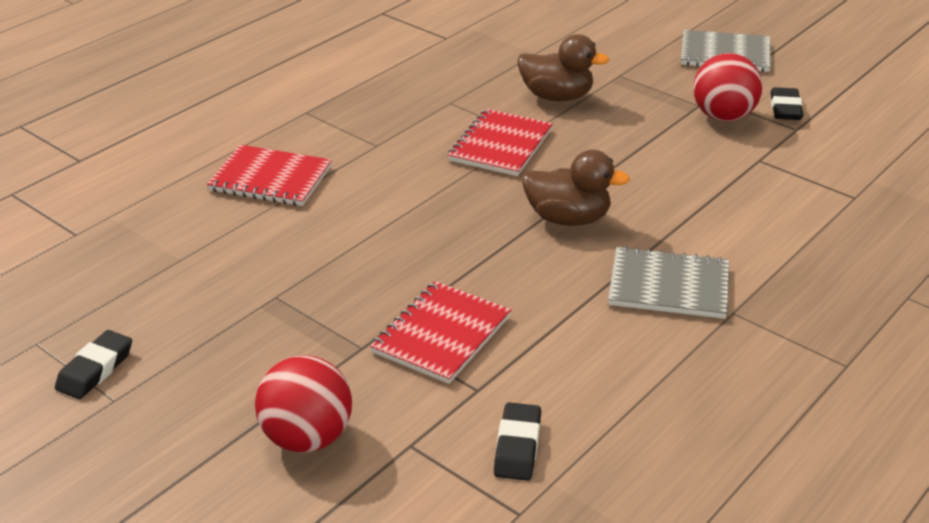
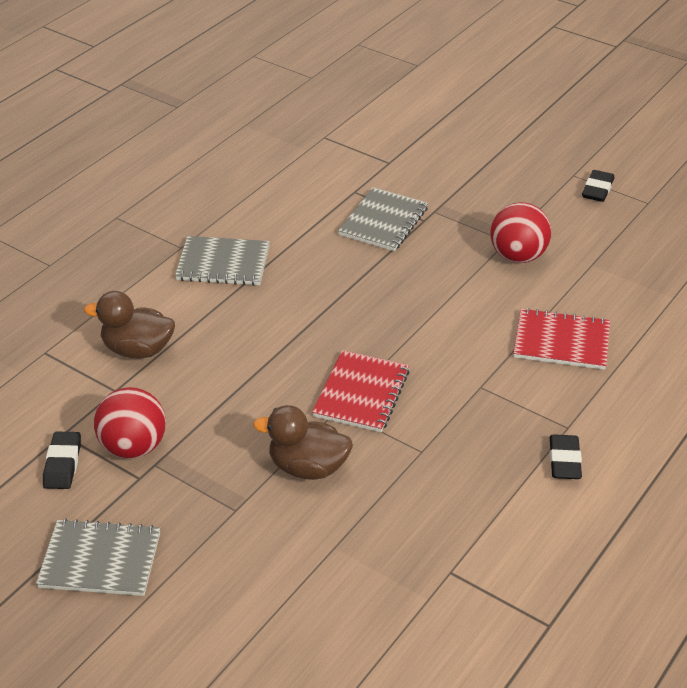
camera: 175 degrees right, 5 degrees up
(307, 438) = (449, 162): red ball -> red ball (518, 256)
(441, 334) = (383, 221): red notebook -> grey notebook
(517, 446) = (327, 164): black eraser -> black eraser (564, 461)
(568, 218) = (297, 316): brown duck -> brown duck (137, 350)

